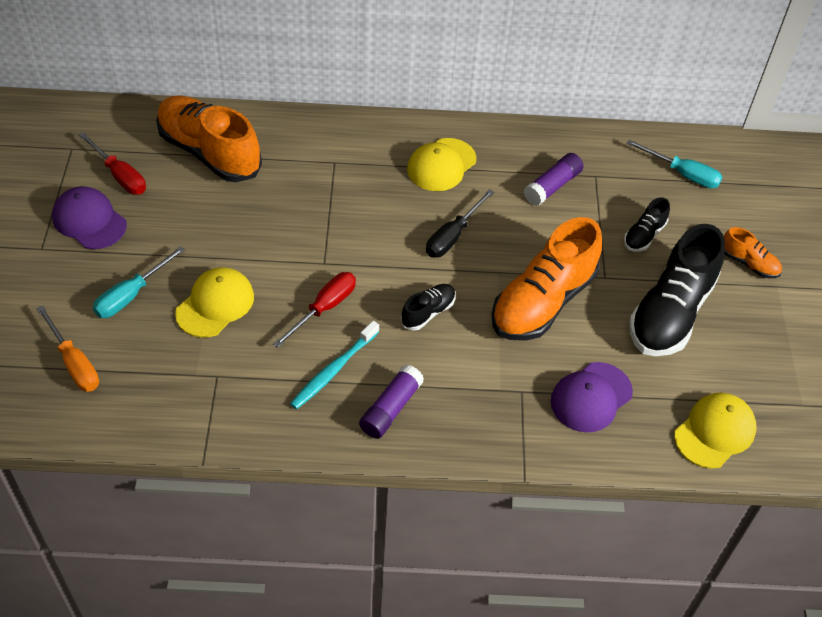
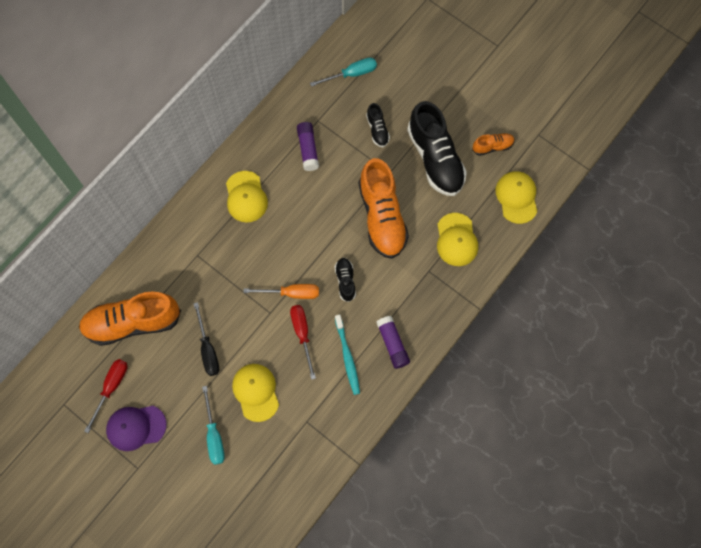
camera: 50 degrees left, 20 degrees up
(74, 363) = (241, 495): orange screwdriver -> orange screwdriver (291, 293)
(120, 176) = (111, 388): red screwdriver -> red screwdriver turned 60 degrees counterclockwise
(452, 236) = (303, 230): black screwdriver -> black screwdriver (208, 349)
(591, 397) = (456, 240): purple cap -> yellow cap
(748, 263) = (434, 94): orange shoe -> orange shoe (492, 147)

